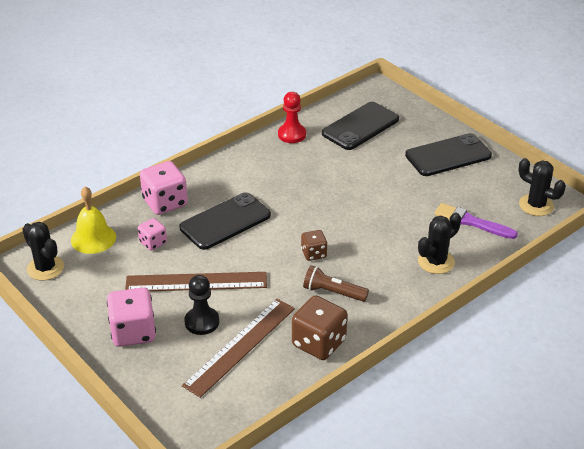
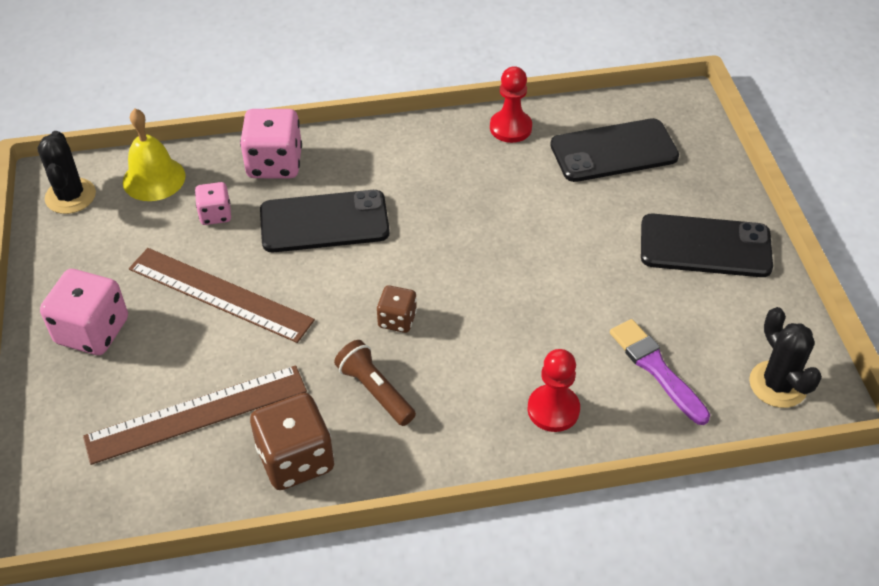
camera: 30 degrees right, 10 degrees up
(202, 322) = (180, 355): black pawn -> none
(436, 262) = (553, 409): black cactus -> red pawn

